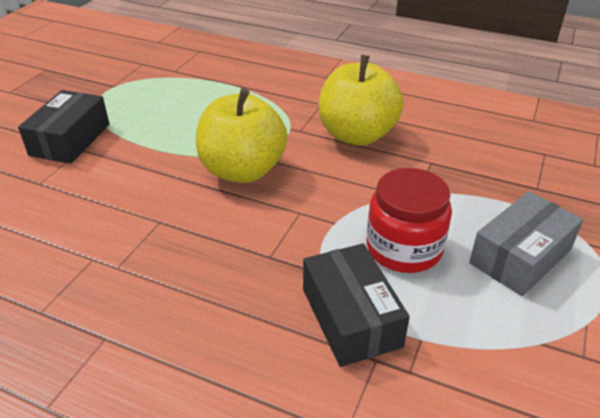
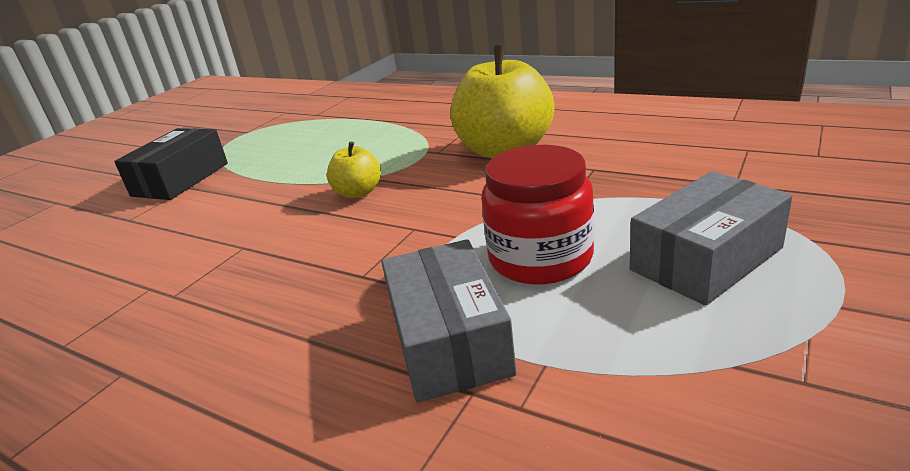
camera: 10 degrees right, 10 degrees down
(242, 170) = (358, 192): yellow apple -> yellow apple, size x0.49
(351, 317) = (449, 340): black box -> grey box

